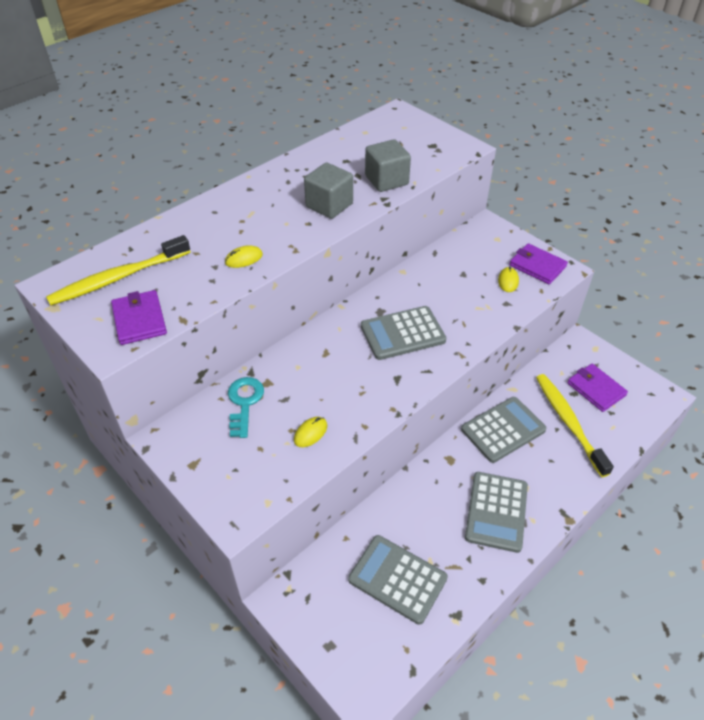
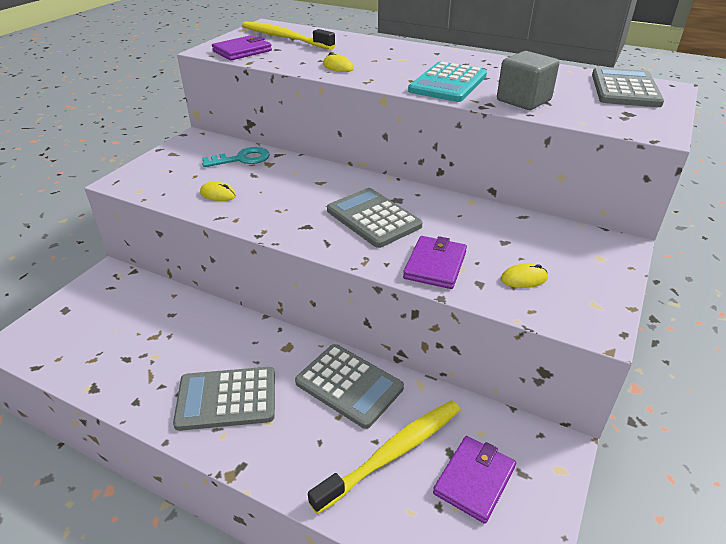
camera: 70 degrees right, 10 degrees down
(329, 205) = (448, 83): grey cube -> turquoise calculator
(397, 579) = (132, 337): grey calculator -> grey calculator (625, 89)
(537, 266) = (579, 300): purple wallet -> purple wallet (435, 265)

